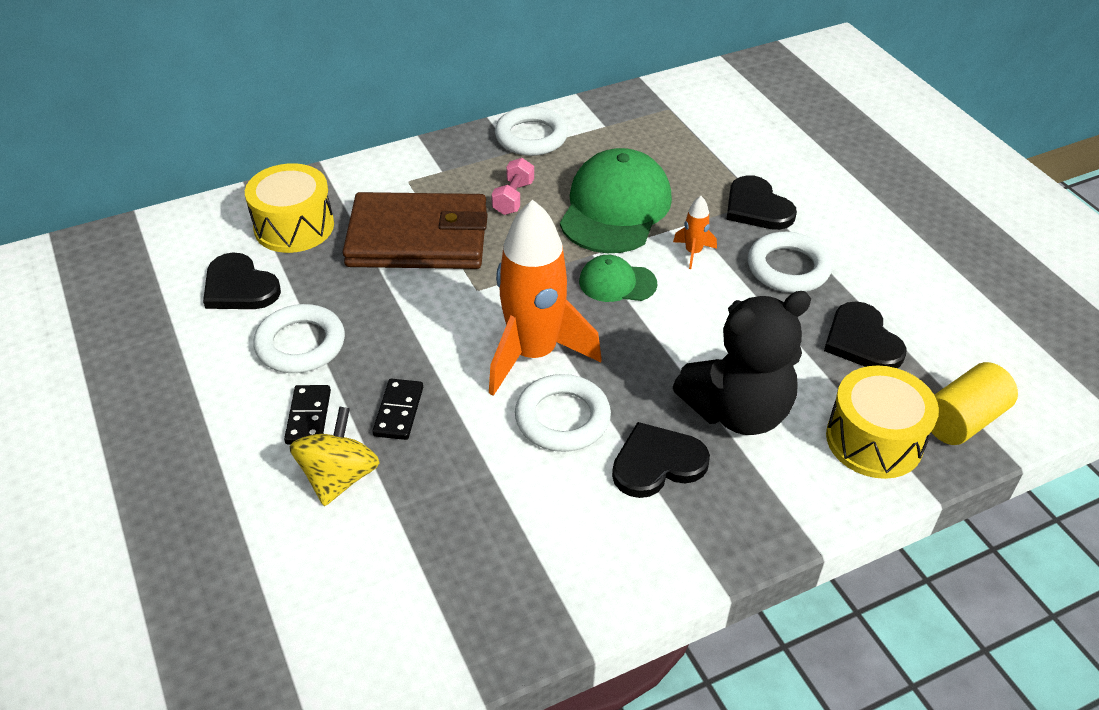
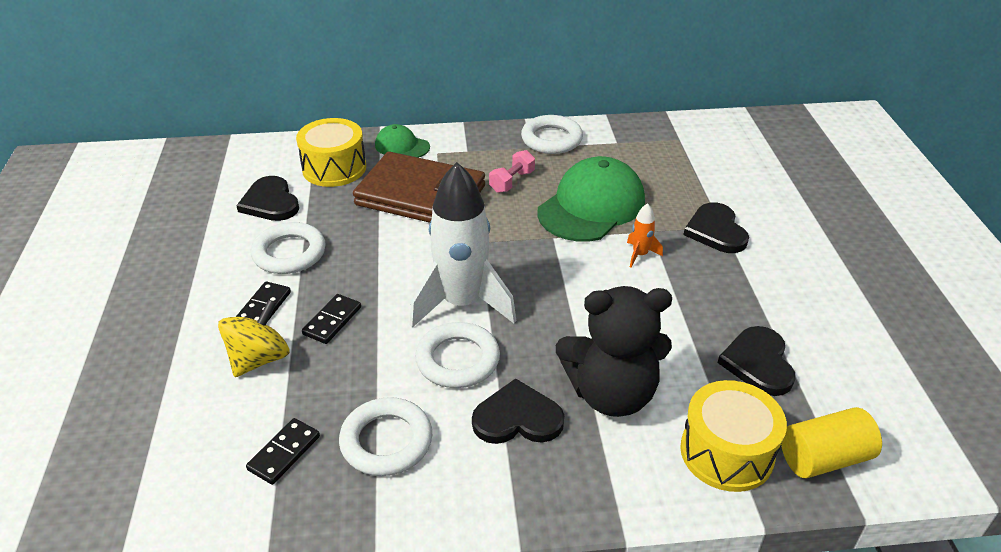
camera: 20 degrees right, 5 degrees down
(430, 573) = (284, 453): none -> black domino
(533, 354) = (462, 303): orange rocket -> white rocket
(617, 283) = (561, 264): green cap -> green cap (402, 146)
(788, 268) = (719, 286): white ring -> white ring (386, 441)

